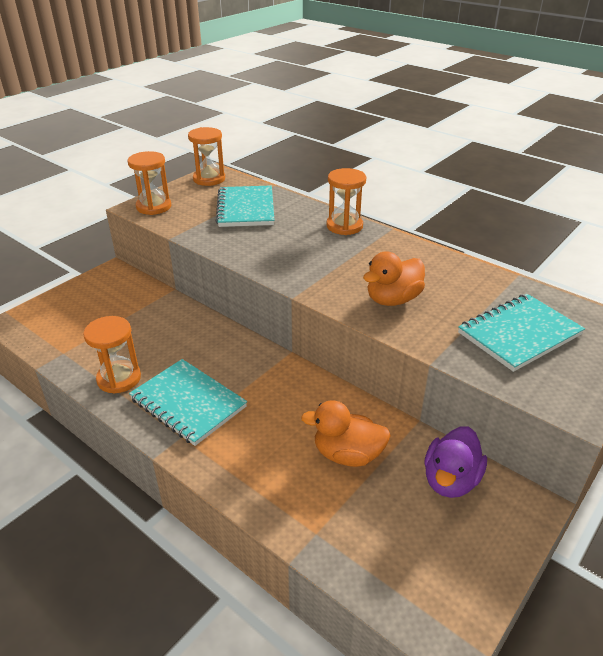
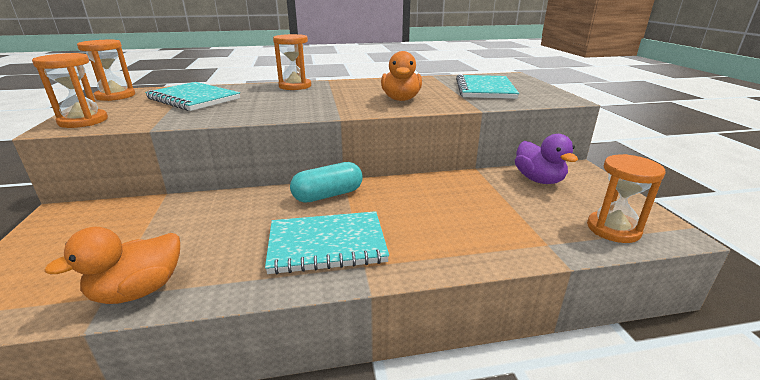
camera: 50 degrees left, 10 degrees down
(119, 378) = (224, 271): orange hourglass -> orange hourglass (613, 229)
(254, 361) = (328, 195): none -> turquoise capsule
(347, 454) = (479, 201): orange duck -> orange duck (138, 291)

